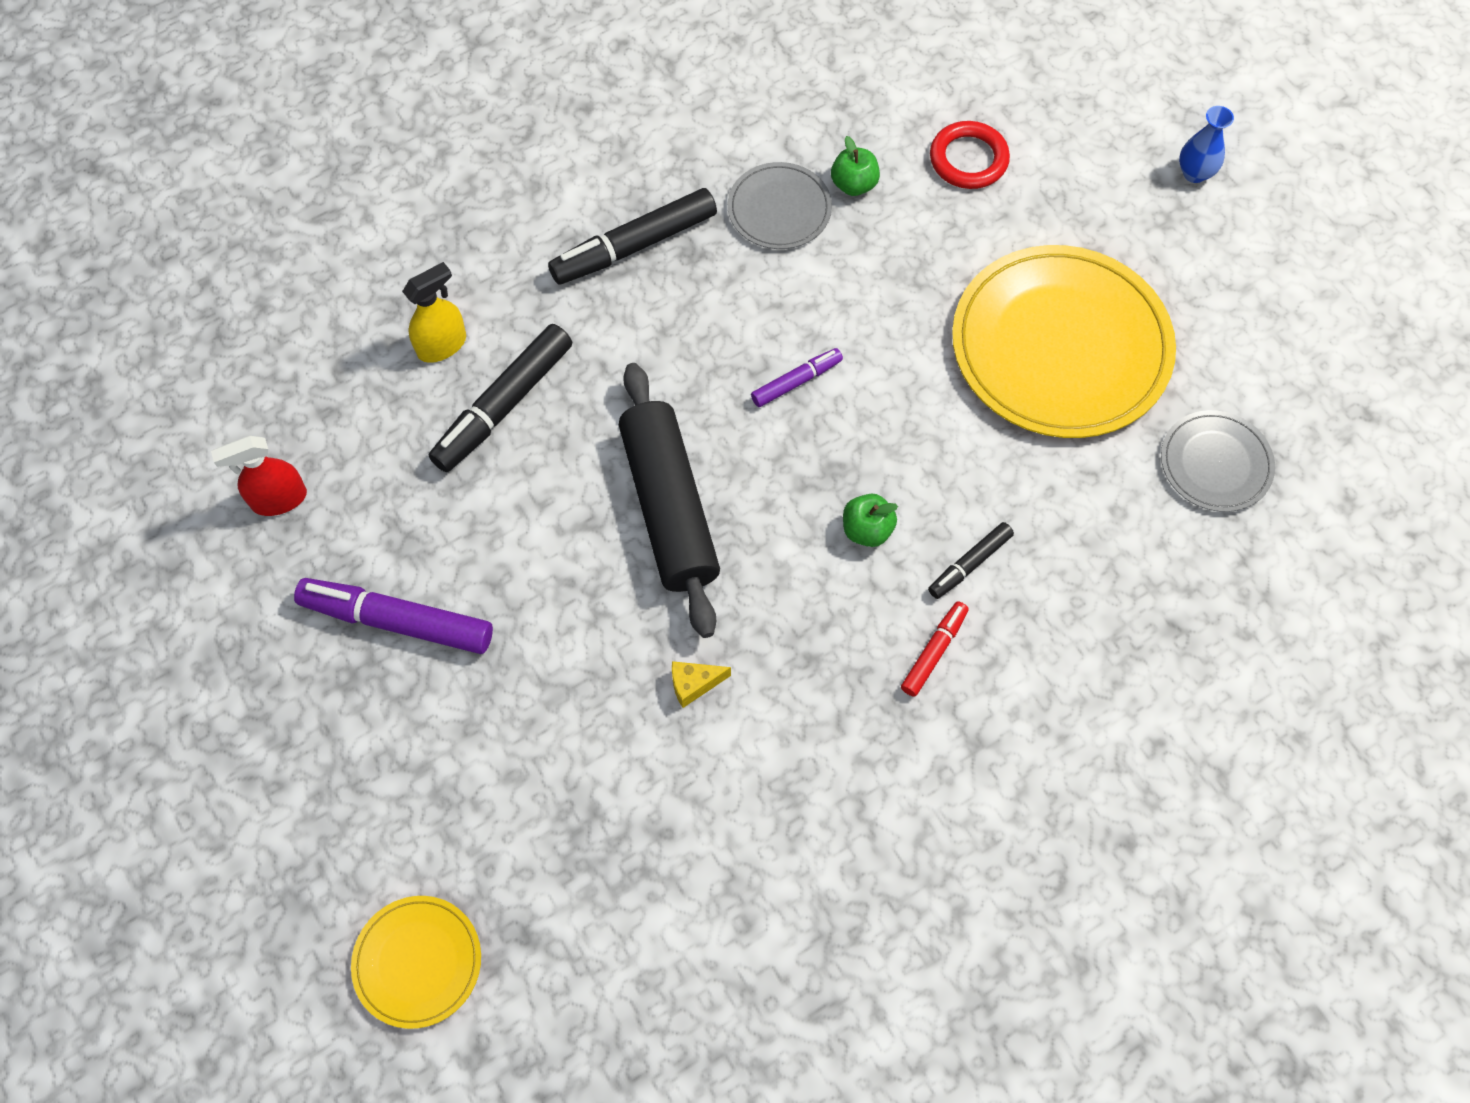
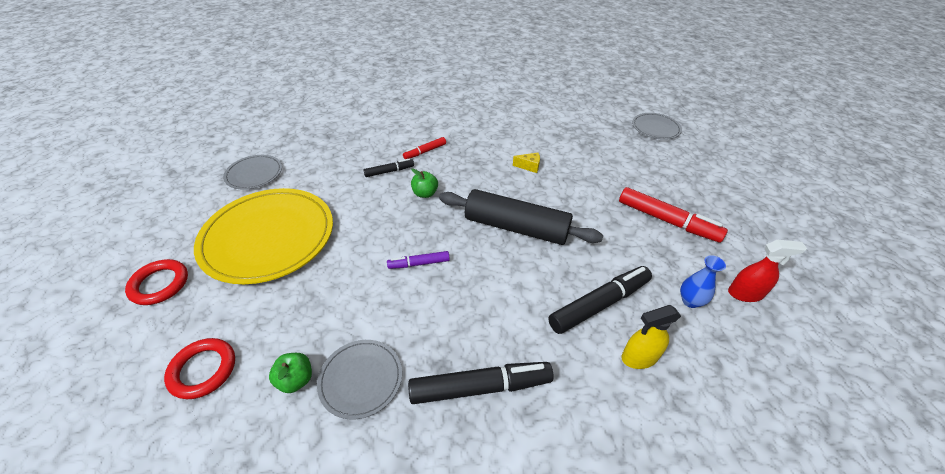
camera: 160 degrees left, 20 degrees down
(397, 621) = (667, 221): purple marker -> red marker
(417, 962) = (655, 128): yellow plate -> grey plate
(669, 507) = (516, 227): black rolling pin -> black rolling pin turned 75 degrees counterclockwise
(1135, 227) = (160, 284): none -> red ring
(1194, 173) = (86, 305): blue vase -> blue vase (690, 301)

